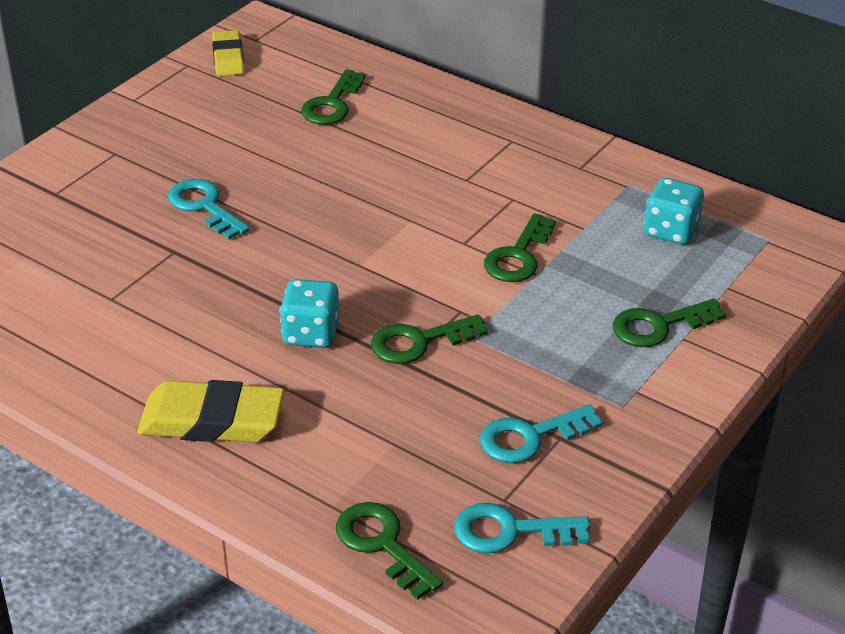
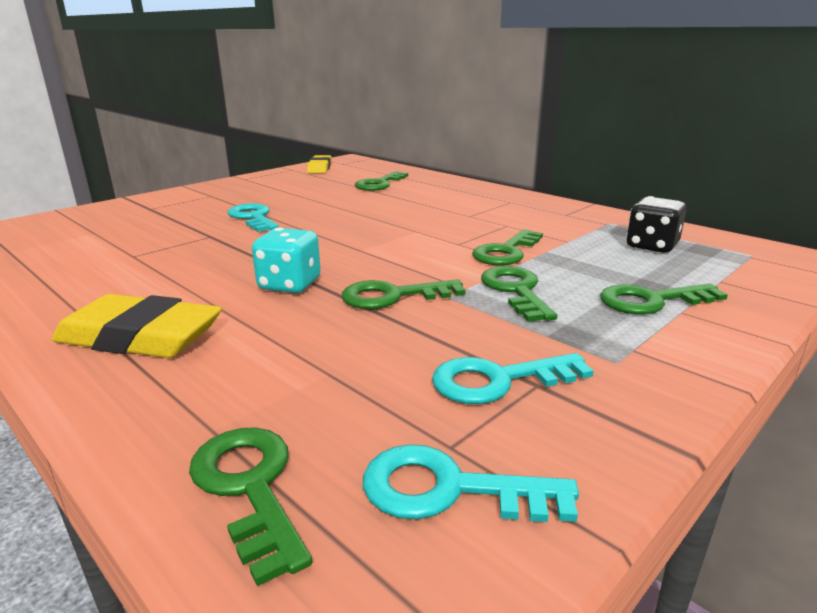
camera: 10 degrees right, 15 degrees down
(534, 322) = (516, 290): none -> green key
(671, 231) = (651, 246): turquoise dice -> black dice

